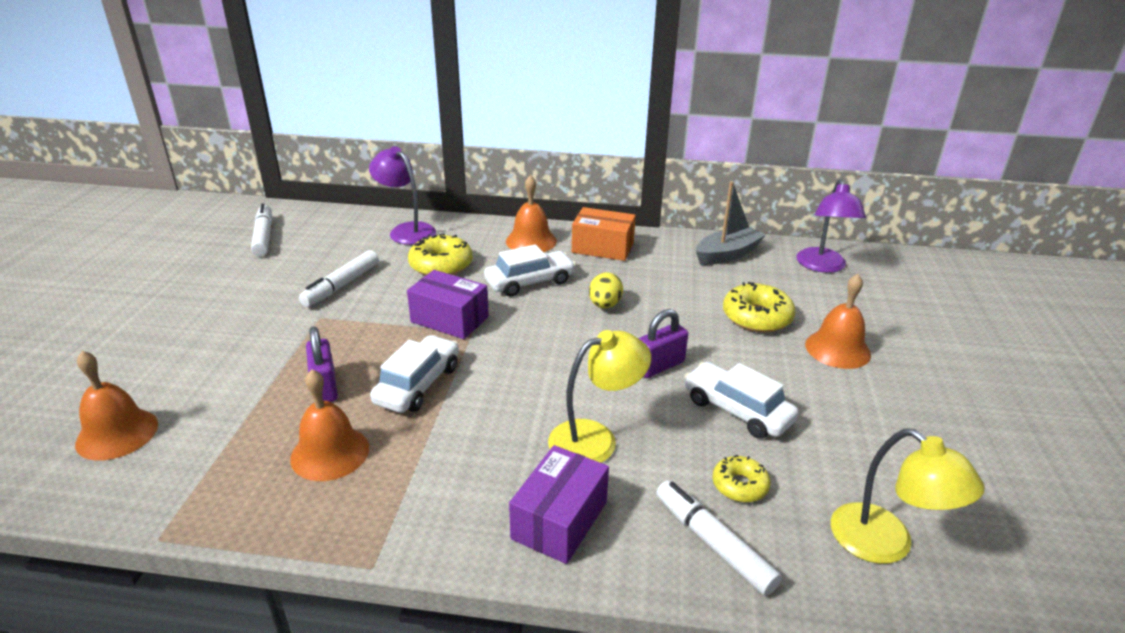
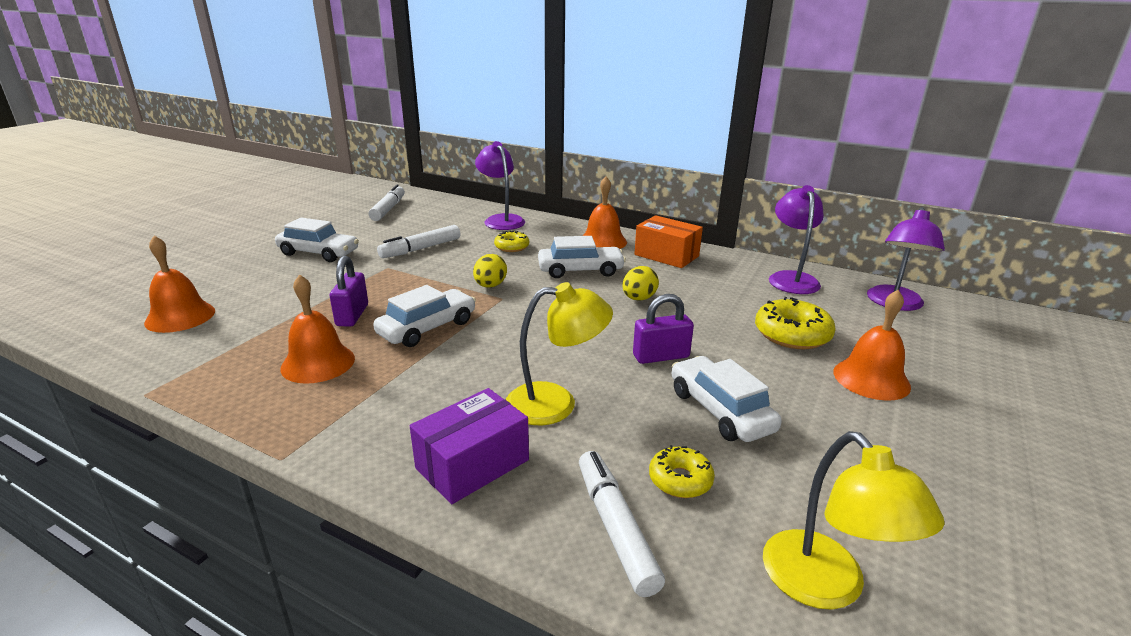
camera: 20 degrees right, 5 degrees down
(223, 313) = (318, 253): none -> white car
(441, 265) = (512, 247): yellow donut -> yellow donut, size x0.60
(449, 319) = (490, 286): purple box -> yellow egg
(727, 254) = (791, 278): grey boat -> purple lamp

